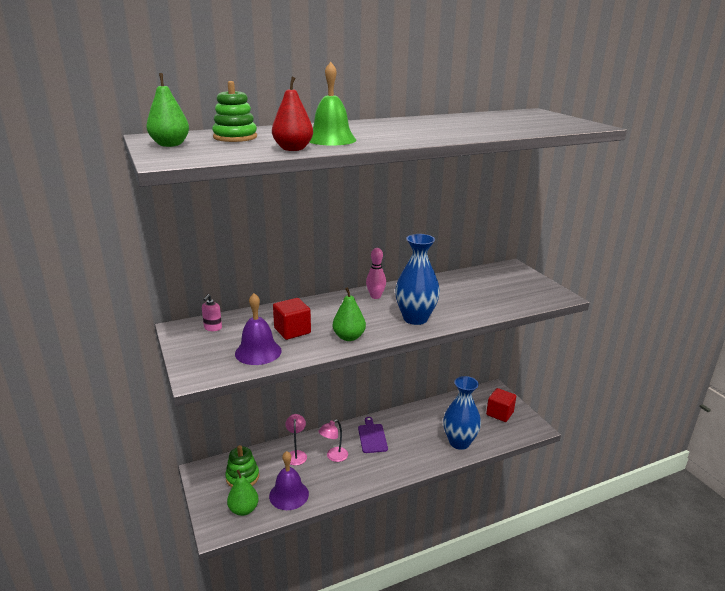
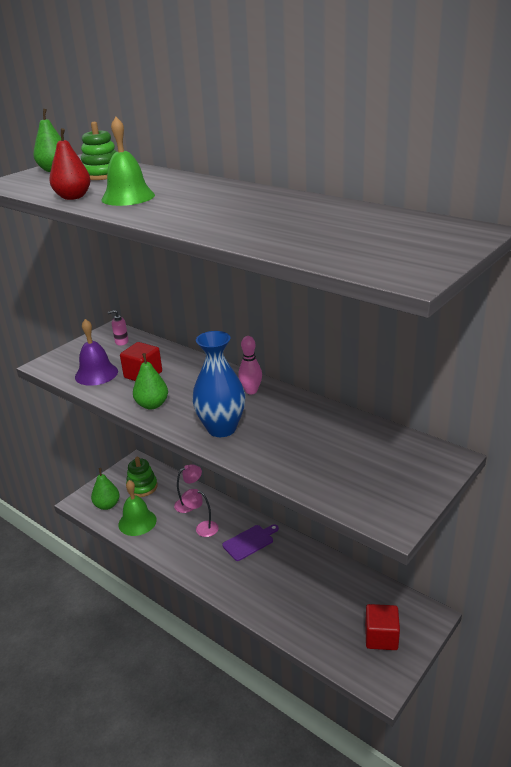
camera: 65 degrees right, 5 degrees up
(289, 495) = (137, 522): purple bell -> green bell
(459, 442) = (293, 615): blue vase -> none

